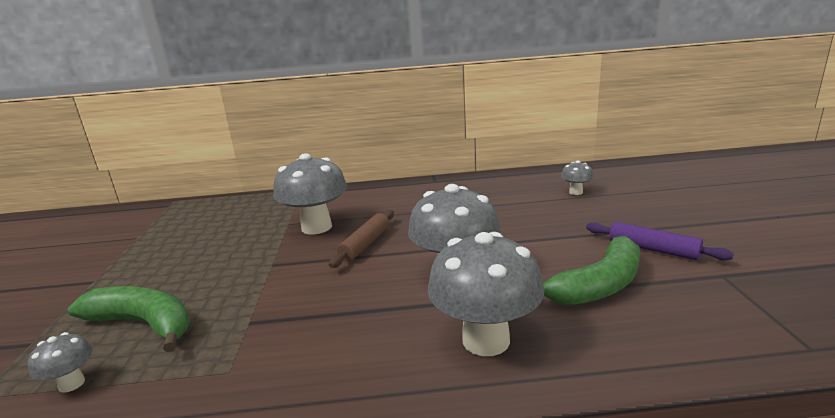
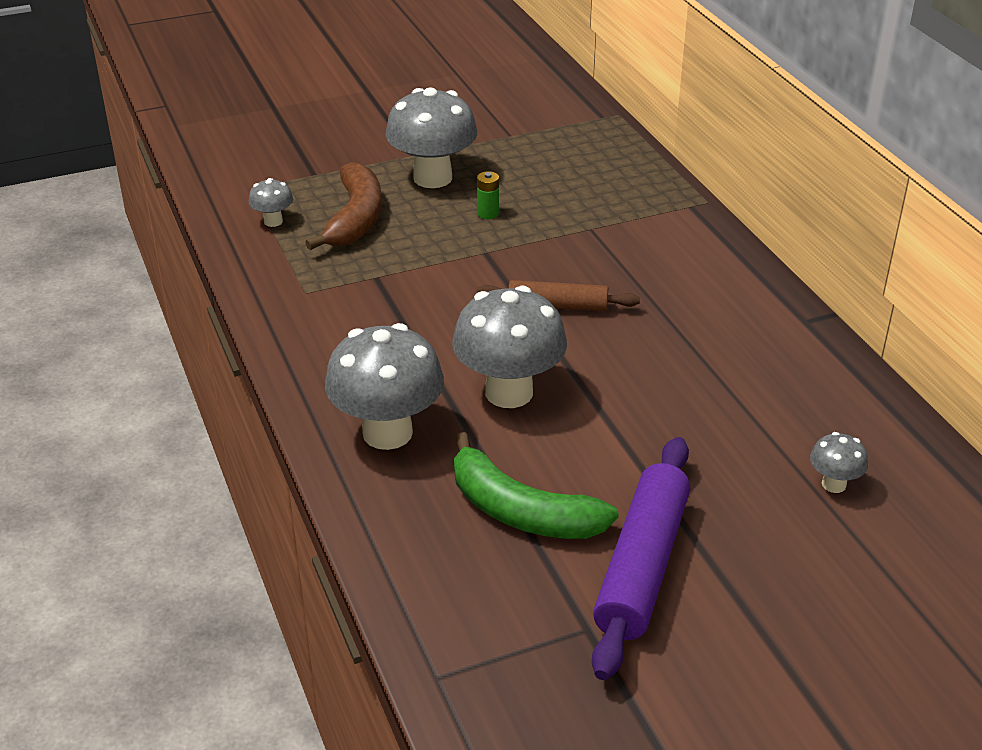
camera: 70 degrees right, 15 degrees up
(144, 324) = (355, 218): green banana -> brown banana
(224, 257) = (488, 213): none -> green battery
(316, 227) = (588, 254): grey mushroom -> grey mushroom (432, 178)
(653, 249) = (642, 566): purple rolling pin -> purple rolling pin, size x1.64

